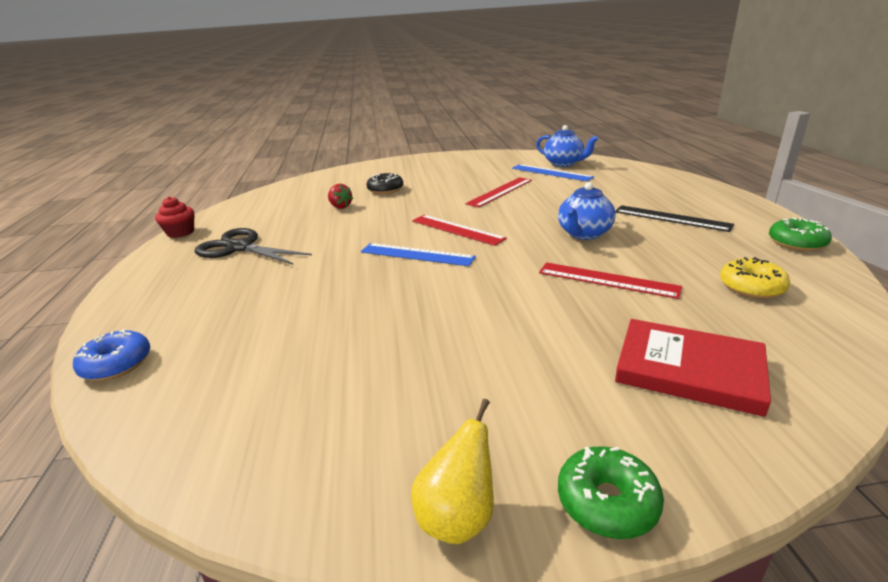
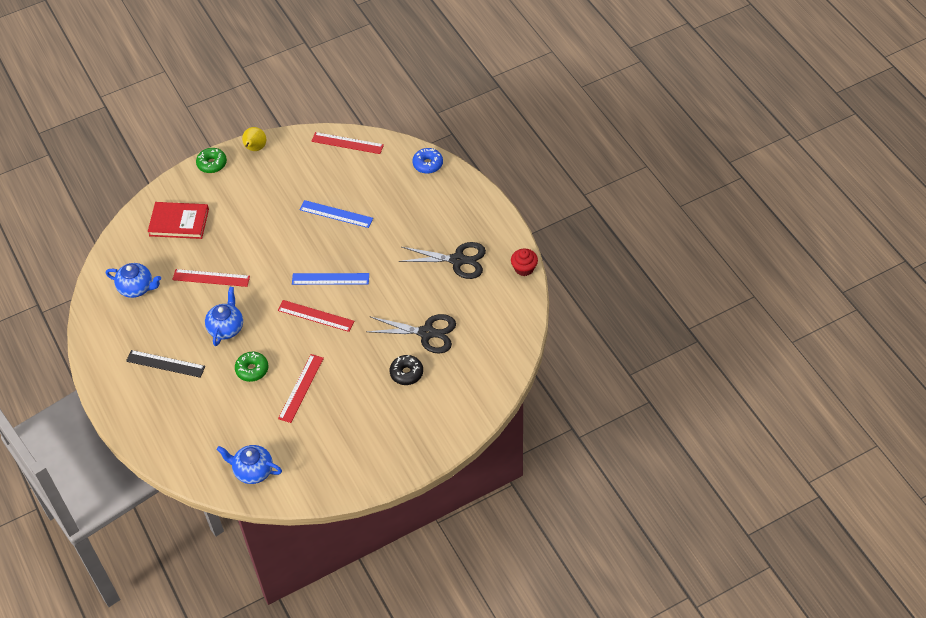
camera: 160 degrees right, 25 degrees up
(208, 456) = (347, 143): none -> red ruler
(340, 207) = (427, 333): red strawberry -> black scissors
(551, 172) = (262, 442): blue ruler -> blue ruler (336, 214)
(751, 287) = (137, 288): yellow donut -> blue teapot
(796, 243) = (95, 343): green donut -> green donut (252, 369)

